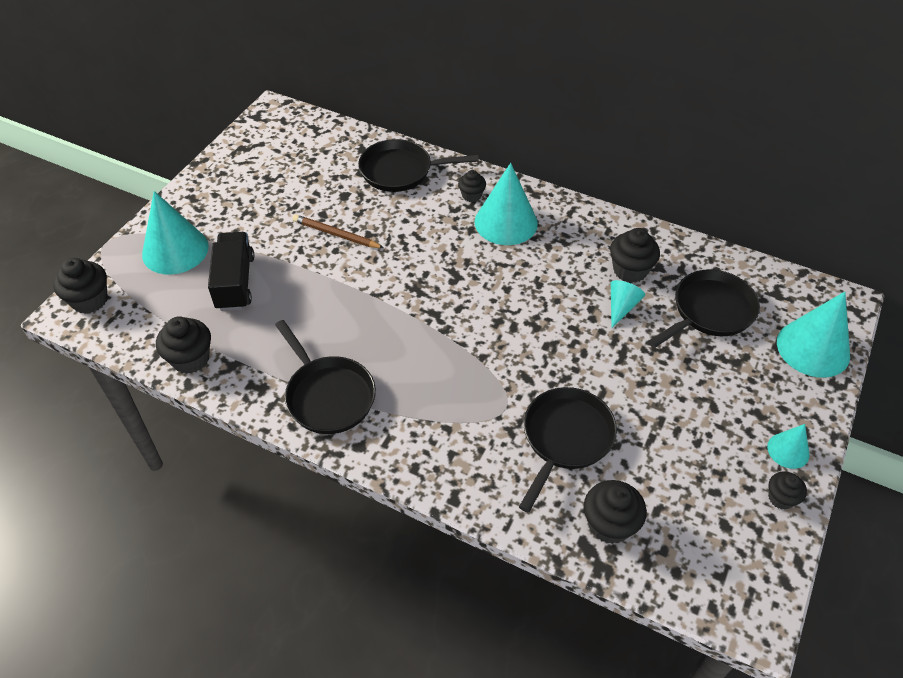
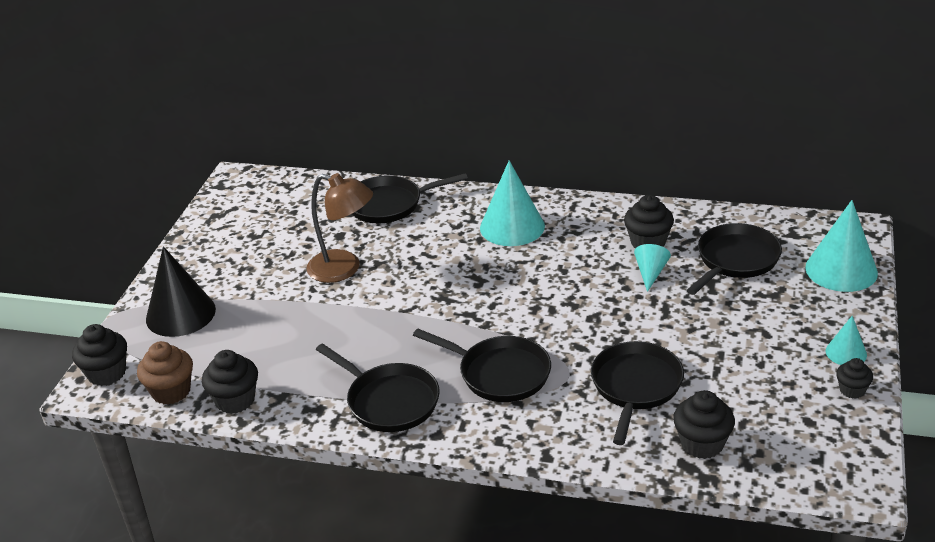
camera: 10 degrees left, 15 degrees down
(138, 334) = (171, 391): none -> brown cupcake
(175, 250) = (180, 314): turquoise cone -> black cone
(235, 282) = (255, 328): black truck -> none
(336, 234) = (344, 269): brown pencil -> brown lamp
(440, 389) = (499, 373): none -> black pan
(471, 195) = (469, 211): black cupcake -> none

